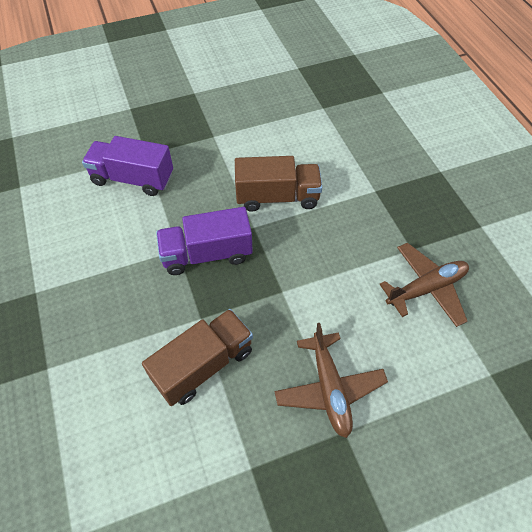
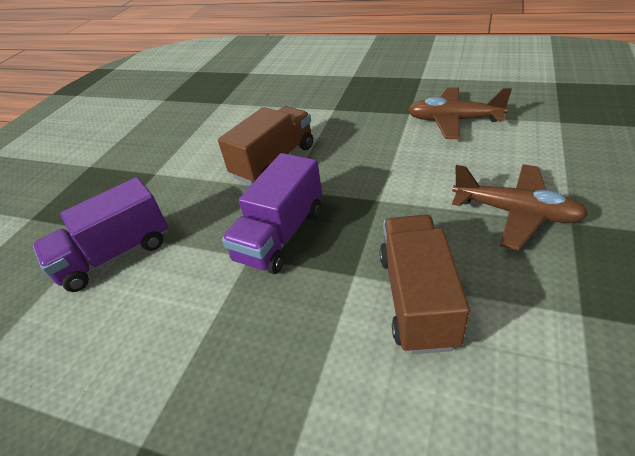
camera: 45 degrees left, 15 degrees down
(426, 288) = (453, 120): brown plane -> brown plane turned 90 degrees counterclockwise

